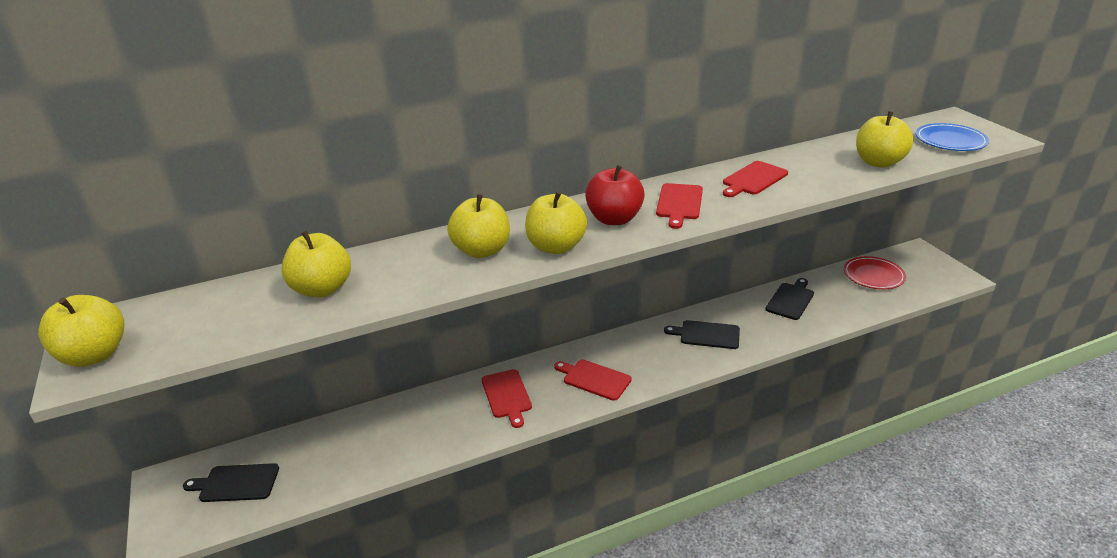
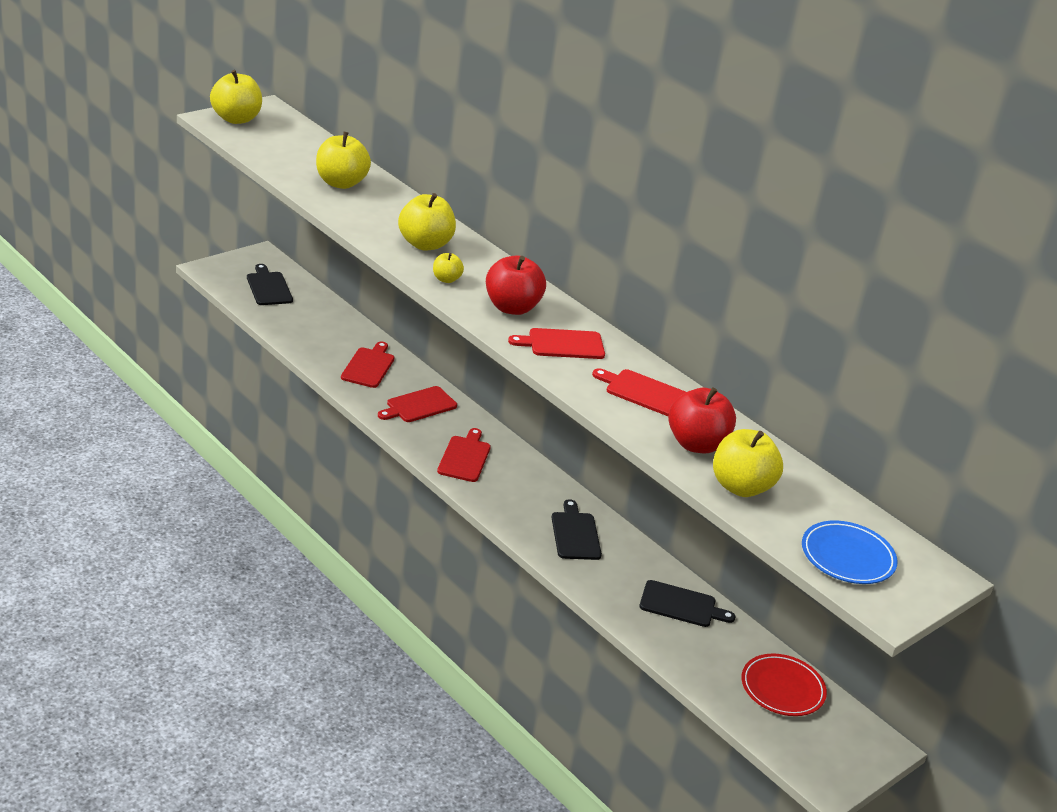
camera: 65 degrees right, 0 degrees up
(429, 421) = (368, 366): none -> red cutting board
(556, 247) = (446, 279): yellow apple -> yellow apple, size x0.52
(825, 170) = (696, 444): none -> red apple

